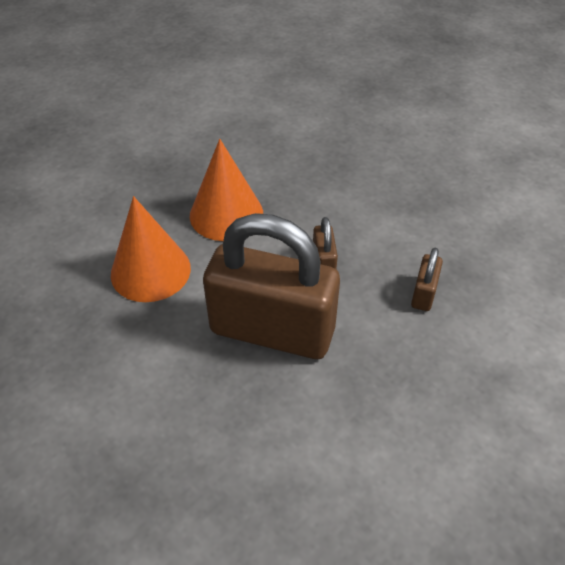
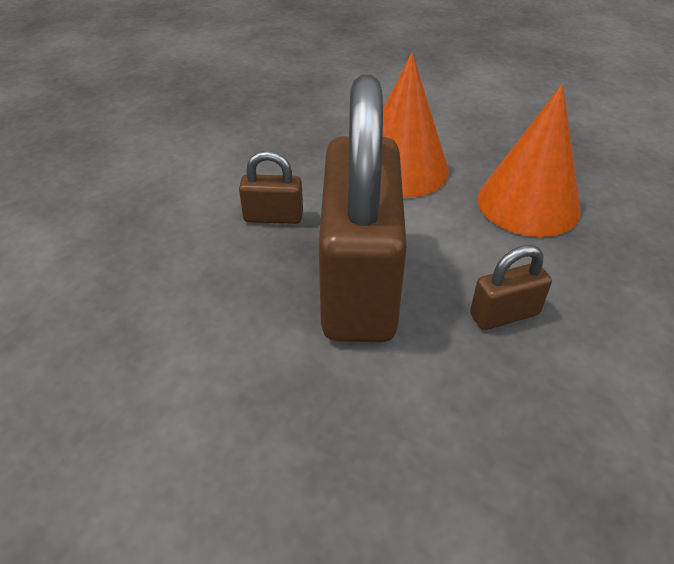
camera: 75 degrees right, 5 degrees down
(423, 293) = (517, 458): brown padlock -> brown padlock (273, 217)

